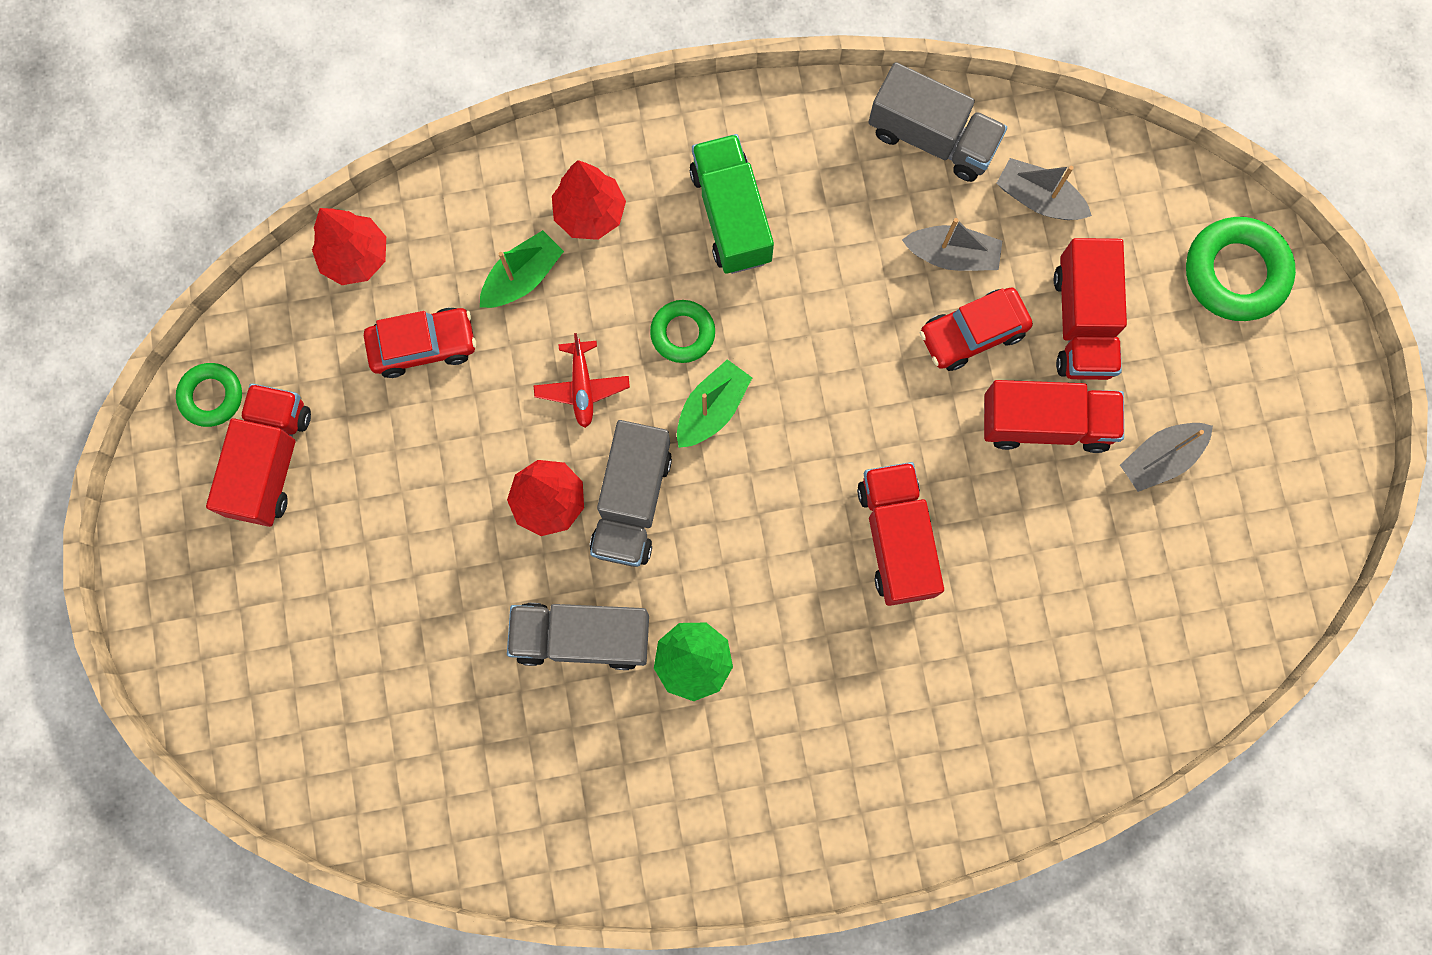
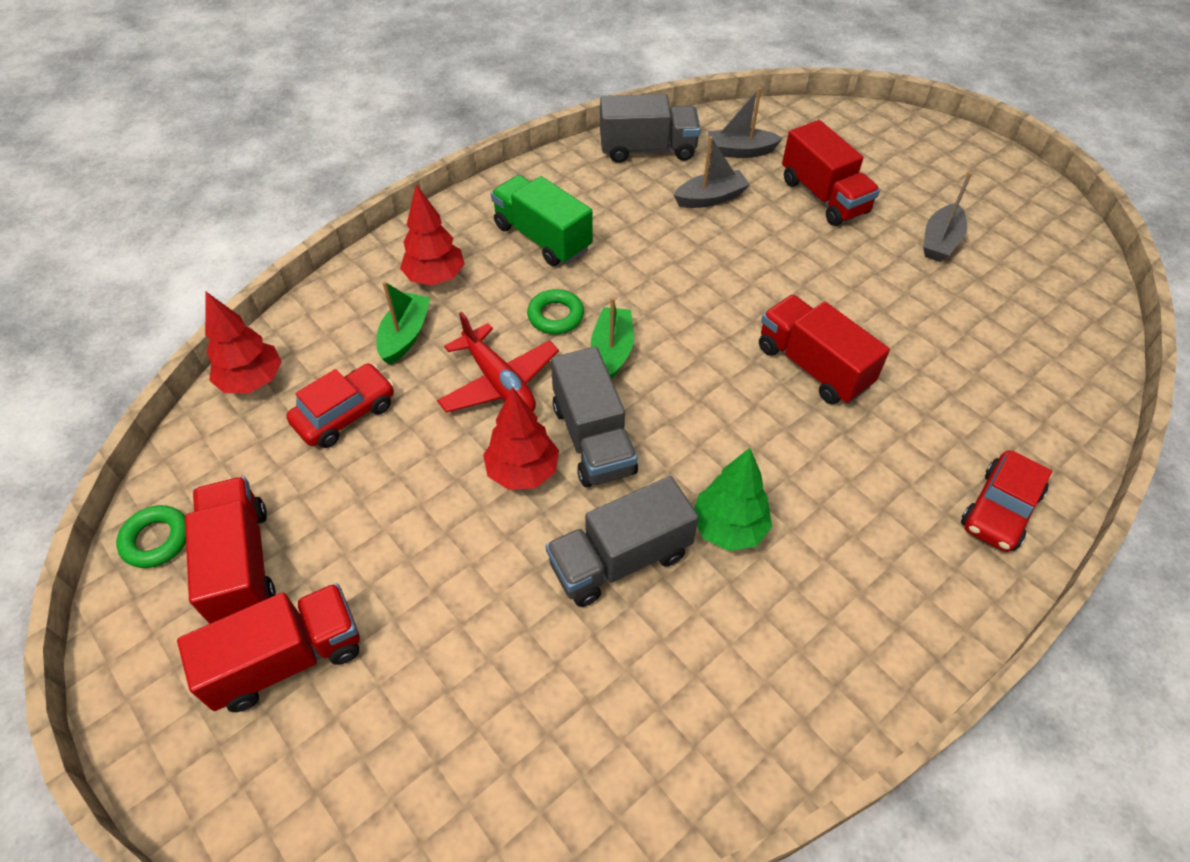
camera: 30 degrees left, 25 degrees down
(582, 387) = (499, 382): red plane -> red plane, size x1.51
(972, 333) = (760, 230): red car -> red car (1000, 510)
(1045, 423) = (851, 256): red truck -> red truck (287, 659)
(1235, 273) = (889, 138): green ring -> none

